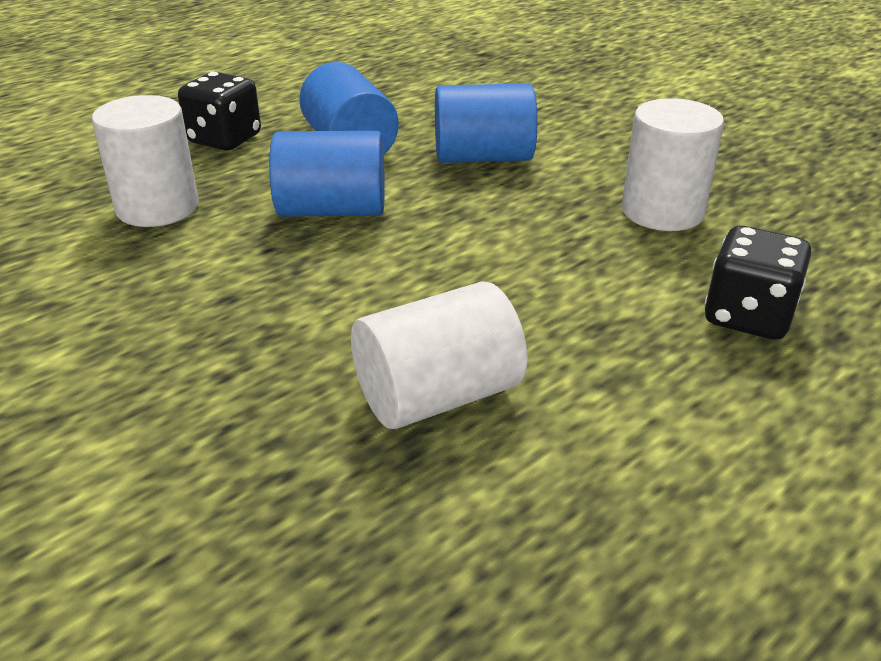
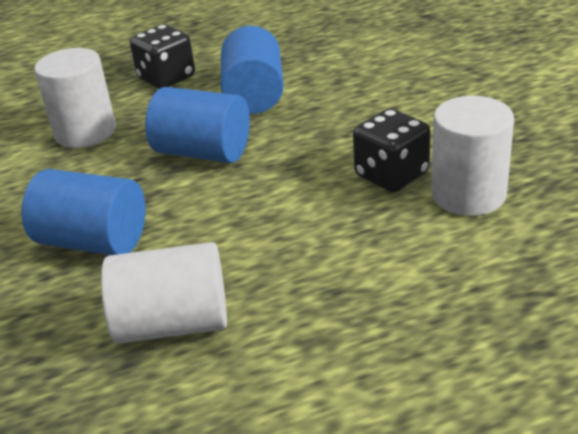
camera: 25 degrees right, 0 degrees up
(483, 157) = (352, 120): blue cylinder -> blue cylinder (93, 241)
(748, 316) = (467, 308): black dice -> black dice (391, 175)

